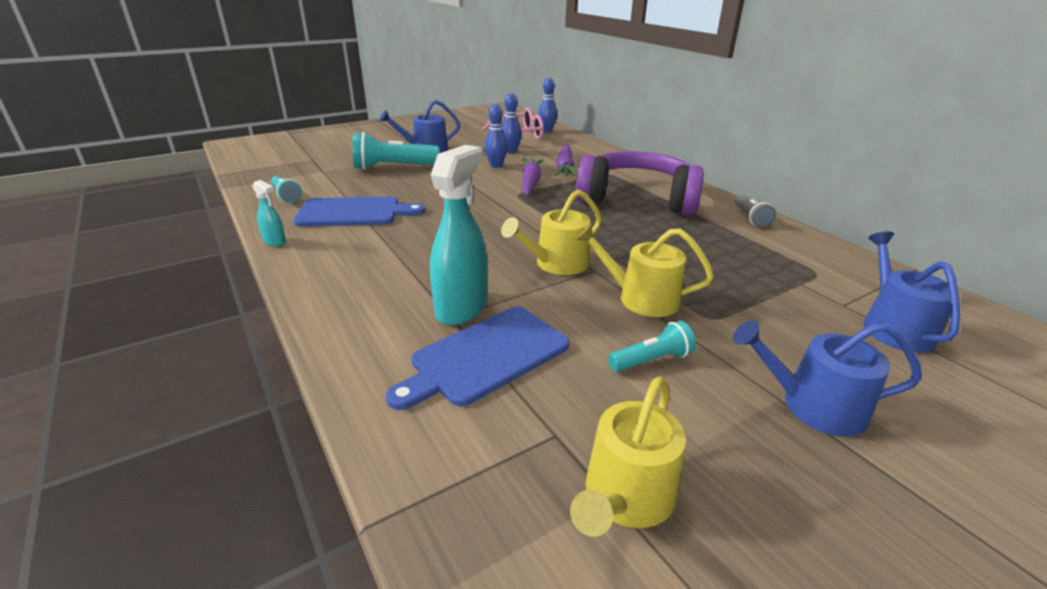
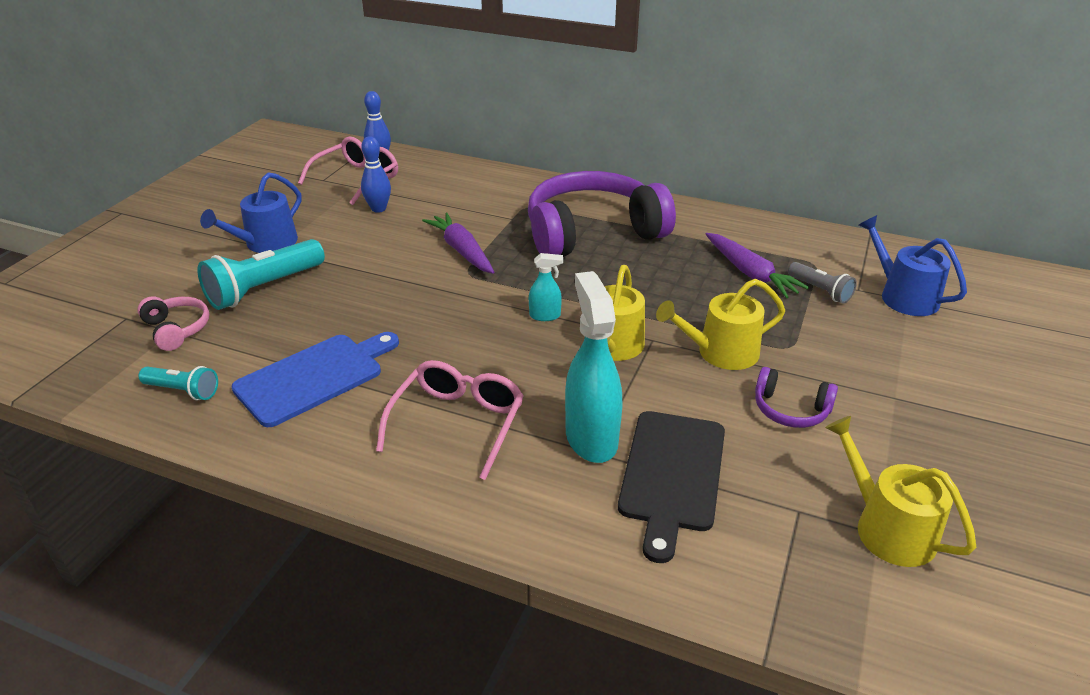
camera: 35 degrees left, 5 degrees up
(275, 241) = (278, 460): turquoise spray bottle -> turquoise spray bottle (545, 316)
(326, 171) = (176, 329): none -> pink headphones
(392, 264) = (458, 423): none -> pink glasses
(485, 356) = (672, 475): blue cutting board -> black cutting board
(496, 165) = (390, 238): blue bowling pin -> none
(565, 168) = (472, 214): purple carrot -> purple carrot (750, 273)
(625, 497) = (887, 528): yellow watering can -> yellow watering can turned 150 degrees clockwise
(652, 360) = (790, 409): turquoise flashlight -> purple headphones
(750, 218) = (711, 219): grey flashlight -> grey flashlight (820, 291)
(813, 406) = (918, 392): blue watering can -> none

